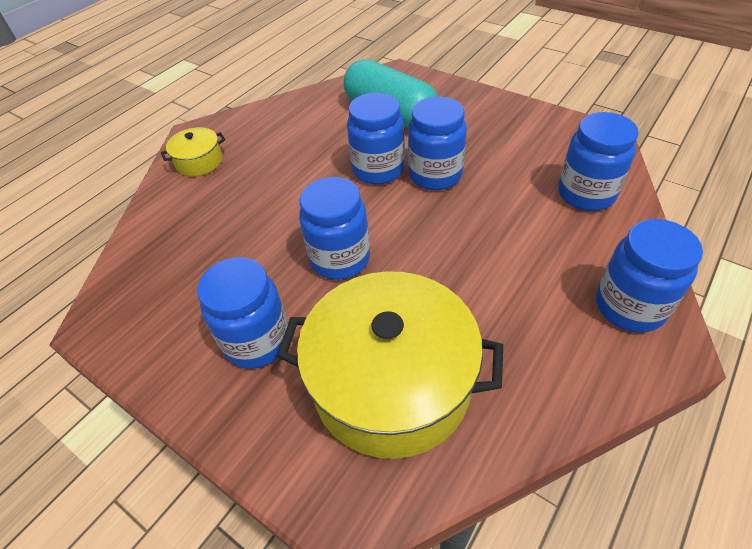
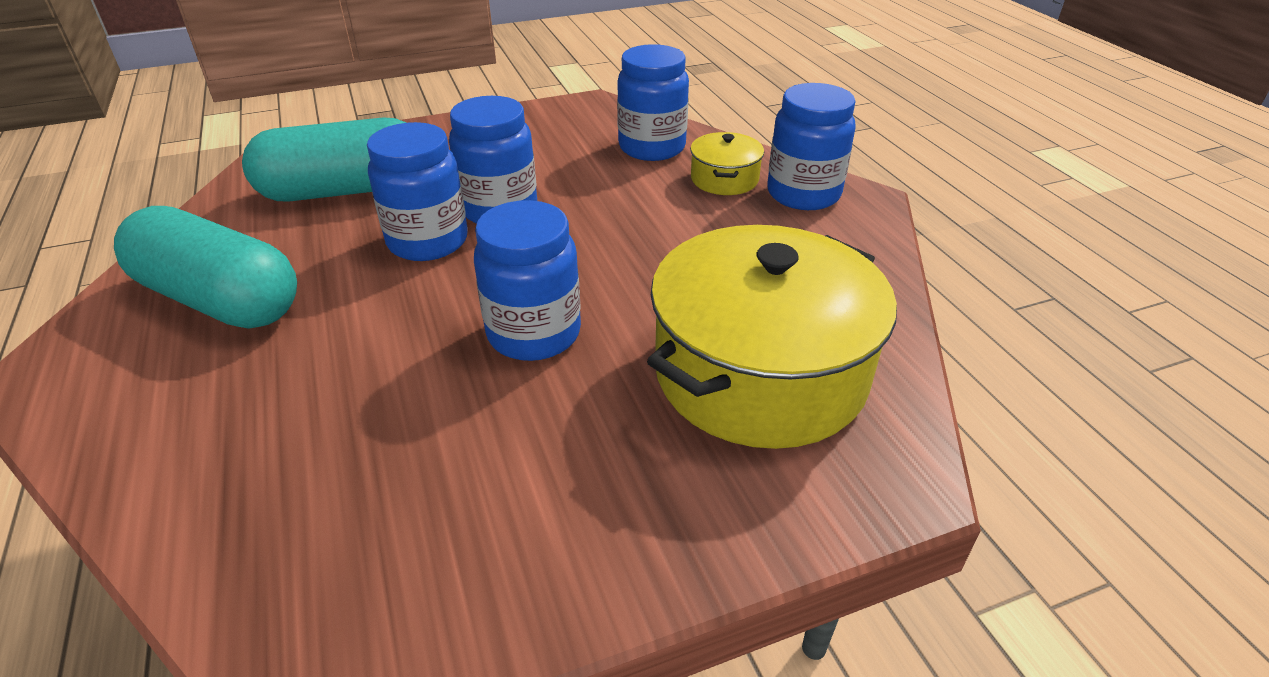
camera: 60 degrees left, 10 degrees down
(199, 161) = (122, 395): yellow pot -> yellow pot (724, 179)
(257, 341) = (584, 466): blue jar -> none
(274, 140) = (220, 299): none -> turquoise capsule

